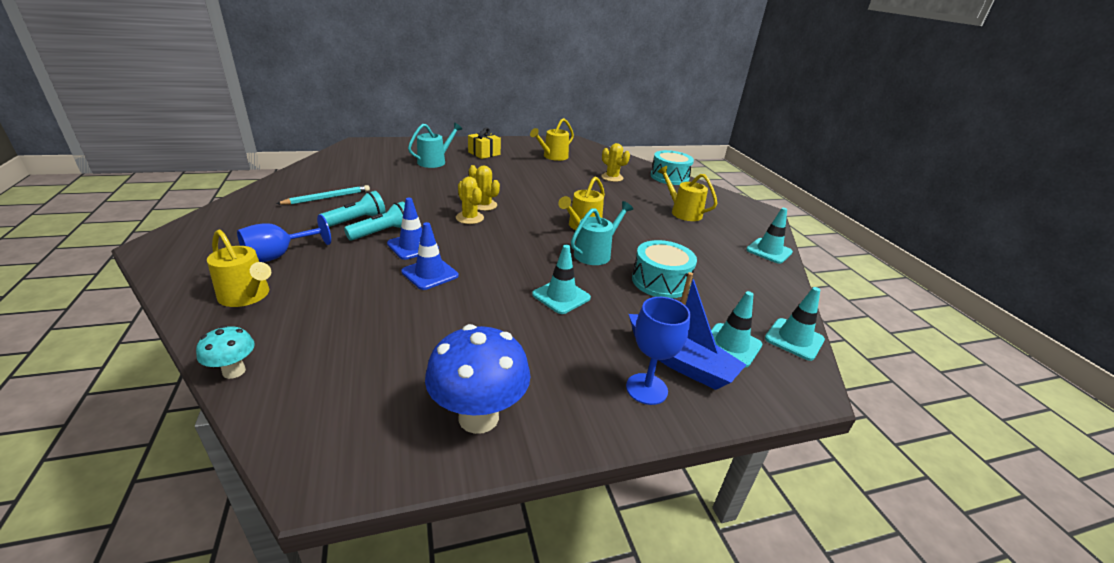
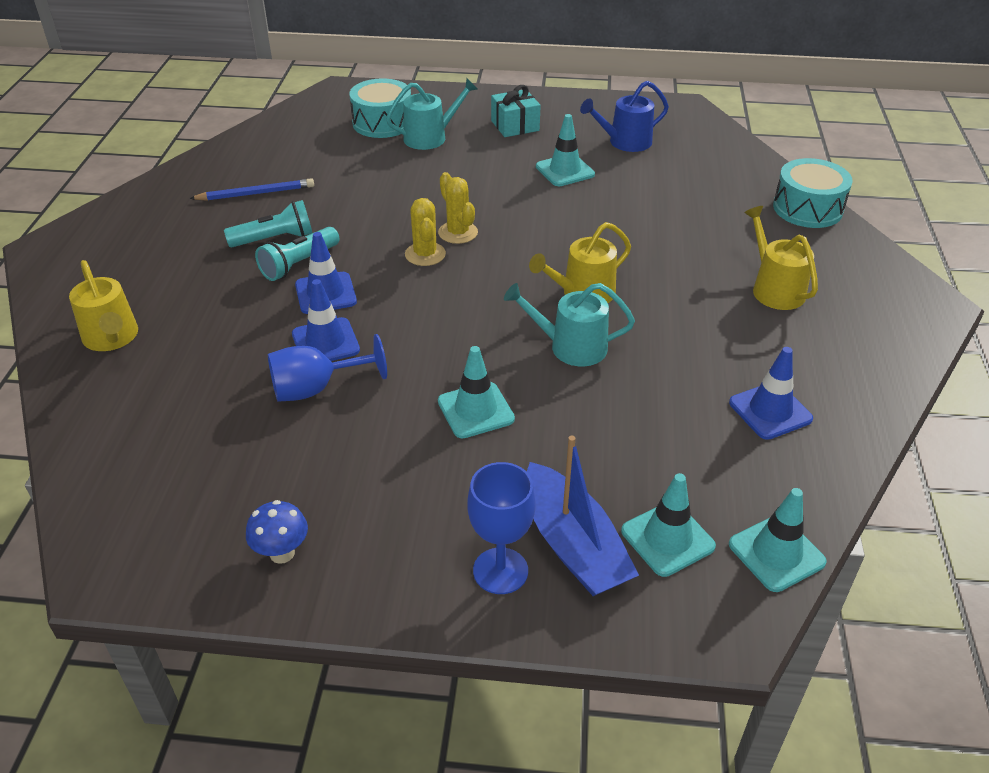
camera: 25 degrees right, 10 degrees up
(234, 371) = (68, 434): turquoise mushroom -> none
(278, 255) = (164, 283): blue goblet -> blue goblet (316, 388)
(327, 198) = (256, 193): turquoise pencil -> blue pencil
(382, 232) = (299, 264): turquoise flashlight -> turquoise flashlight turned 150 degrees clockwise
(478, 417) = (282, 553): blue mushroom -> blue mushroom, size x0.52
(484, 153) = (515, 126): yellow gift -> turquoise gift
(553, 156) = (625, 142): yellow watering can -> blue watering can
(595, 253) = (571, 347): turquoise watering can -> turquoise watering can turned 150 degrees counterclockwise
(612, 177) = (699, 198): yellow cactus -> none
(660, 281) = (637, 414): turquoise drum -> turquoise drum (382, 123)
(729, 268) = (770, 411): none -> blue traffic cone
(769, 251) = (872, 391): turquoise traffic cone -> turquoise traffic cone (565, 171)

